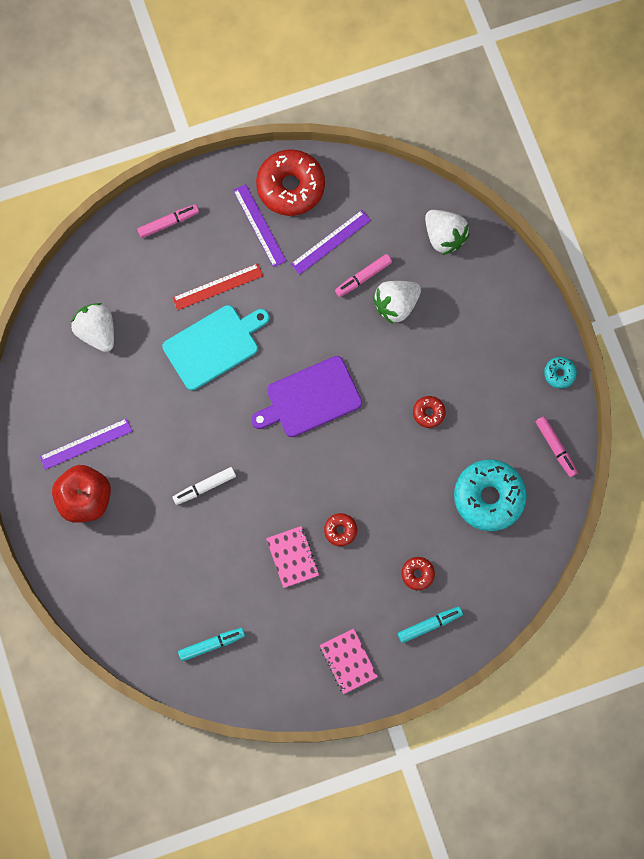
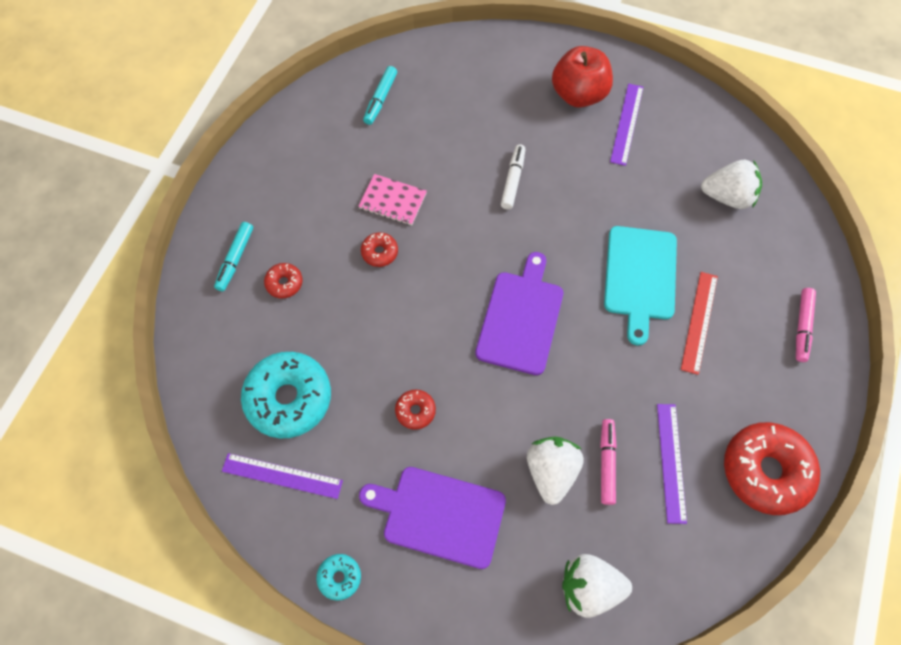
camera: 130 degrees right, 10 degrees down
(259, 225) = (740, 407): purple ruler -> purple ruler (282, 476)
(348, 661) = (271, 179): pink notebook -> none
(477, 347) = (439, 515): none -> purple cutting board
(555, 448) = (273, 503): pink marker -> none

